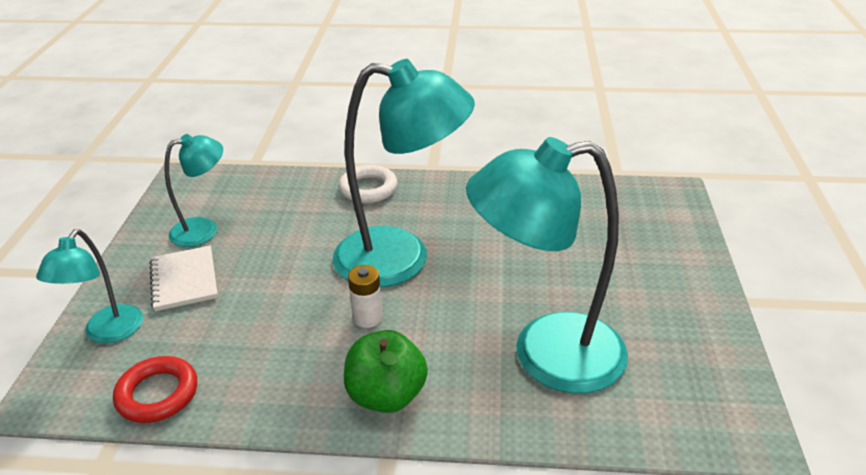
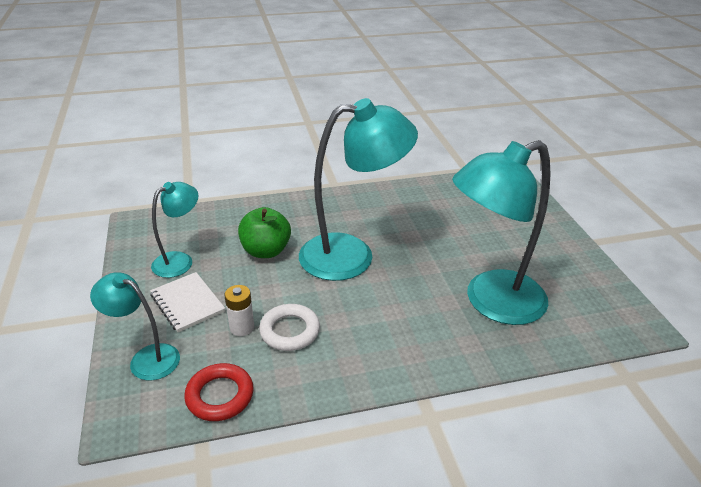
camera: 20 degrees left, 0 degrees up
(108, 333) = (146, 358): turquoise lamp -> turquoise lamp turned 120 degrees clockwise
(367, 317) = (352, 302): white battery -> white battery (242, 327)
(368, 189) = (296, 207): white ring -> white ring (290, 331)
(386, 395) = (399, 355): green apple -> green apple (266, 251)

